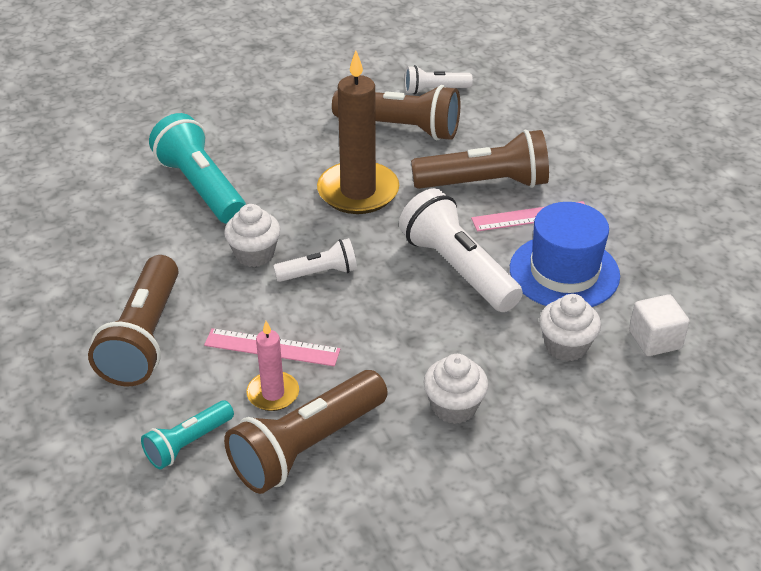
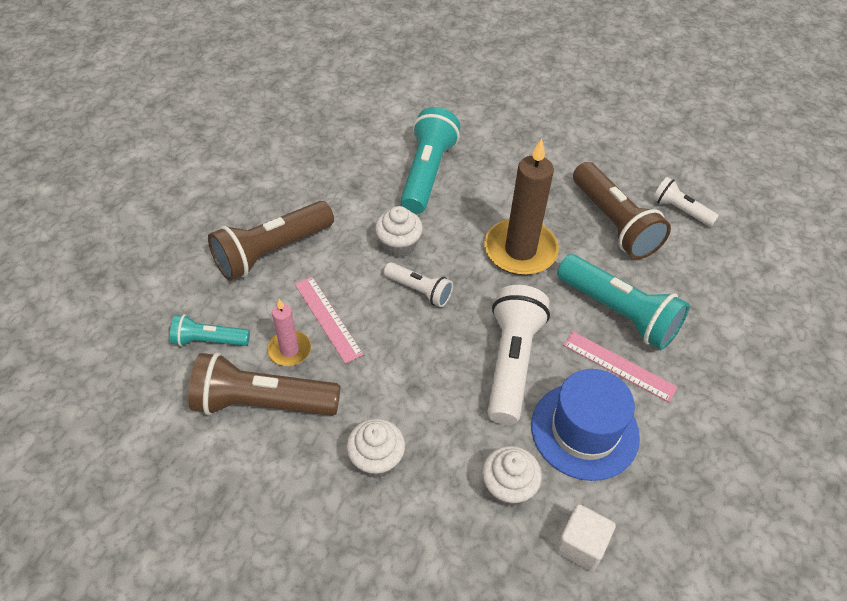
camera: 45 degrees right, 10 degrees up
(485, 183) = (619, 313): brown flashlight -> turquoise flashlight

